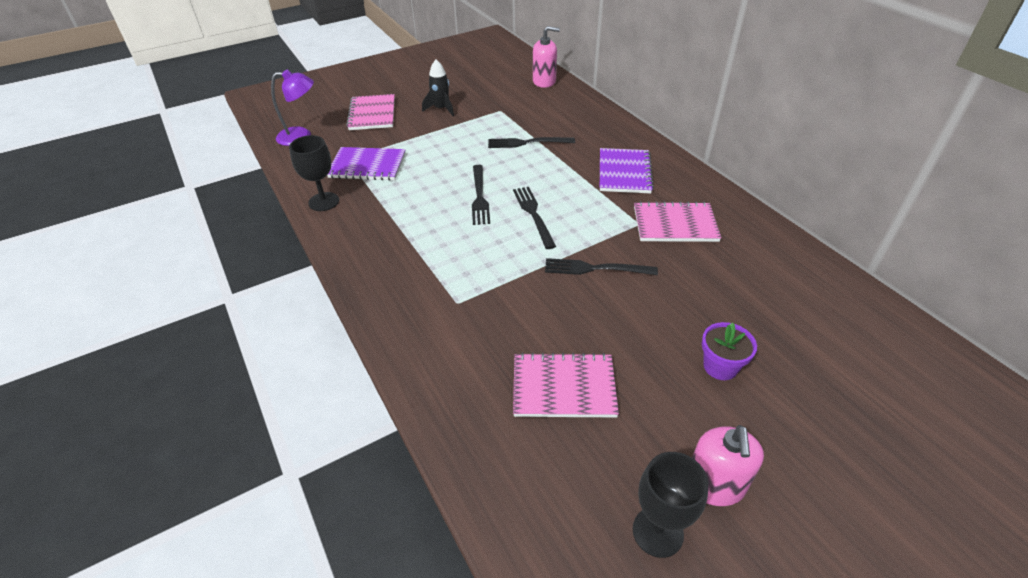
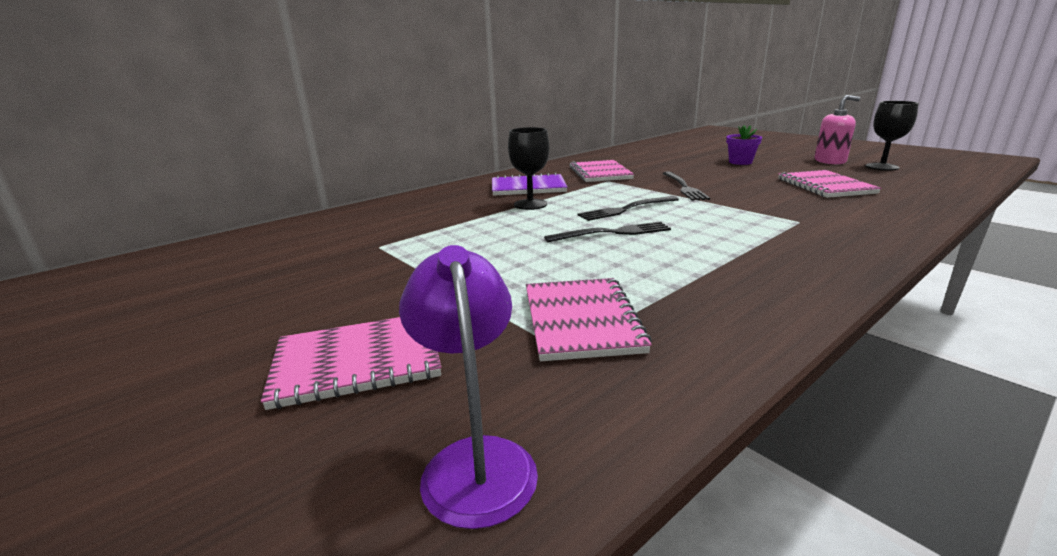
camera: 100 degrees left, 20 degrees down
(324, 202) = (726, 338): black goblet -> black goblet (530, 204)
(367, 166) = (581, 320): purple notebook -> pink notebook
(441, 109) = (359, 288): black rocket -> none
(527, 143) = (475, 224): black fork -> none
(544, 81) = (293, 230): pink soap dispenser -> none

